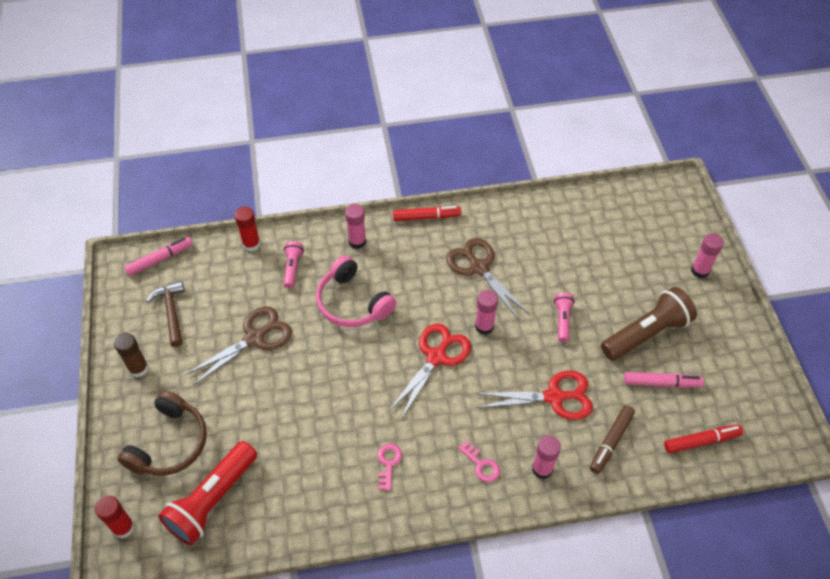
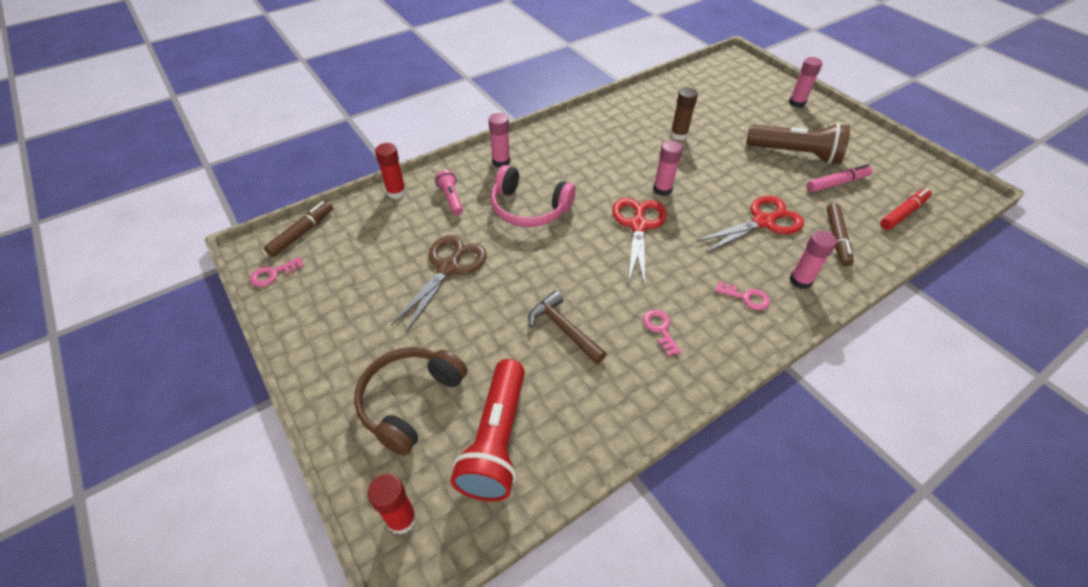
camera: 25 degrees left, 5 degrees down
(123, 292) = (273, 274): none -> pink key
(138, 368) = (330, 340): brown glue stick -> brown glue stick (678, 135)
(160, 259) = (302, 233): pink marker -> brown marker
(169, 443) = (410, 401): brown headphones -> brown headphones turned 150 degrees counterclockwise
(171, 312) = (341, 274): brown hammer -> brown hammer (563, 328)
(426, 217) = (552, 127): red marker -> none
(479, 268) = (624, 149): brown scissors -> none
(562, 320) = (723, 165): pink flashlight -> none
(646, 333) = (795, 154): brown flashlight -> brown flashlight turned 75 degrees clockwise

